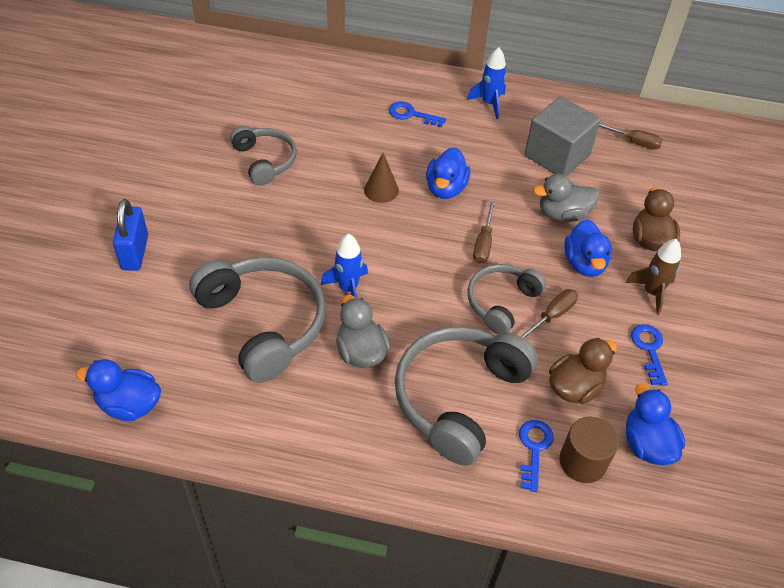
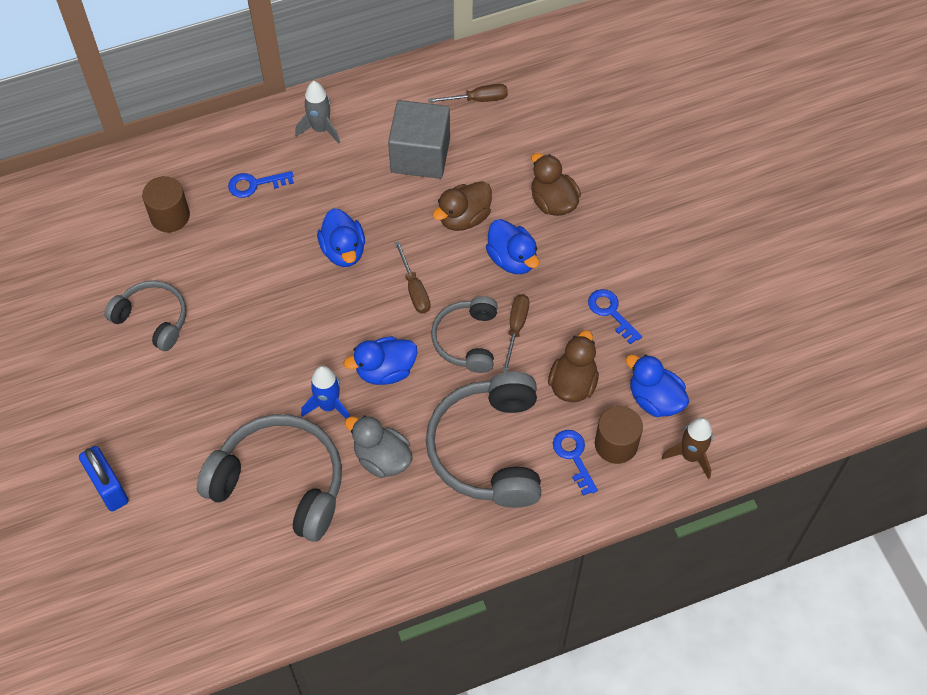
camera: 30 degrees left, 10 degrees up
(129, 405) = (225, 626): blue duck -> blue duck (385, 370)
(333, 104) = (170, 216): none -> brown cylinder
(381, 190) = (286, 287): brown cone -> none
(489, 104) = (320, 129): blue rocket -> grey rocket
(563, 214) = (464, 218): grey duck -> brown duck
(651, 292) = (583, 255): brown rocket -> brown rocket (690, 456)

